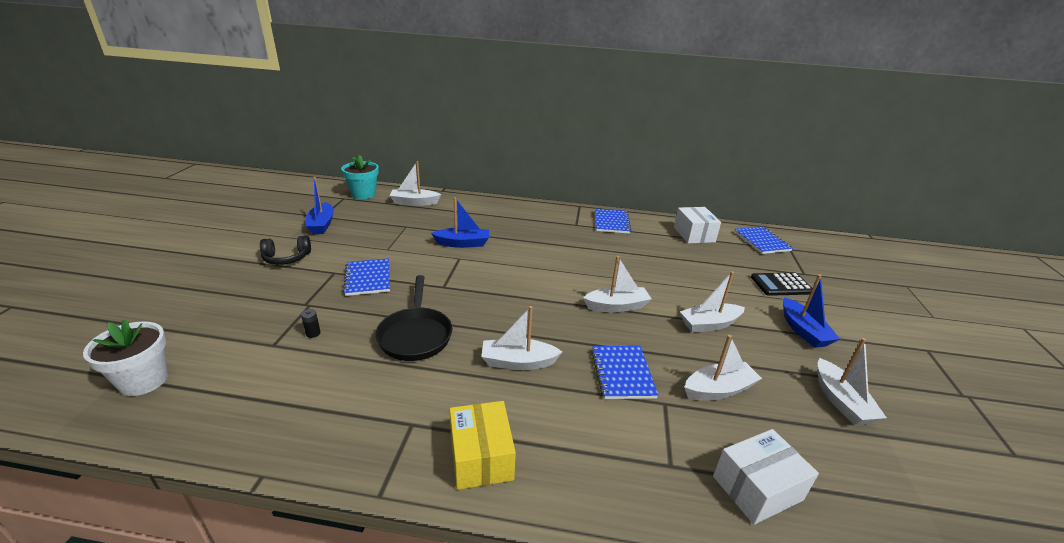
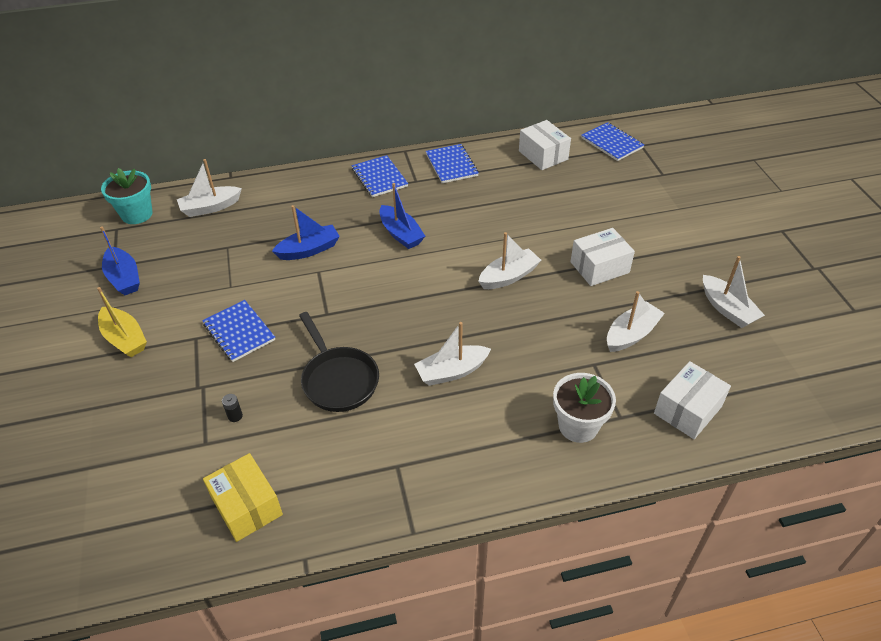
camera: 20 degrees left, 15 degrees up
(144, 380) = (110, 527): white flower pot -> white flower pot (578, 426)
(287, 258) = (125, 339): black headphones -> yellow boat
(481, 457) = (473, 469): yellow box -> yellow box (247, 506)
(622, 373) = (547, 348): blue notebook -> blue notebook (379, 178)
(709, 324) = (599, 267): white boat -> white box
(781, 285) = (647, 196): black calculator -> none
(803, 330) = (680, 245): blue boat -> blue boat (401, 234)

